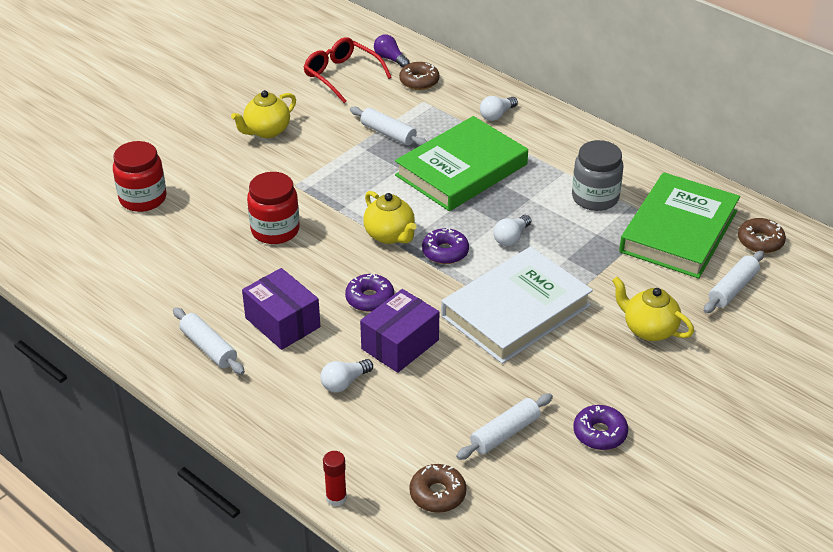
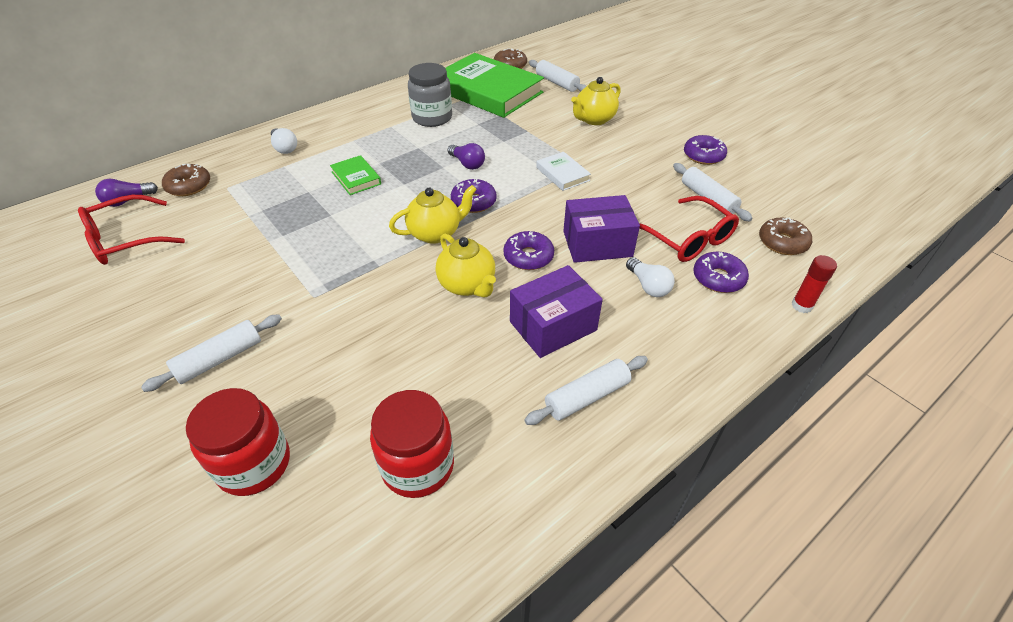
camera: 80 degrees left, 5 degrees up
(266, 131) = (187, 314): yellow teapot -> yellow teapot (467, 285)
(275, 230) = (391, 320): red jar -> red jar (418, 466)
(365, 435) = (718, 278): none -> purple donut
(388, 134) = (265, 217): white rolling pin -> white rolling pin (219, 359)
(400, 344) = (597, 244): purple box -> purple box turned 60 degrees counterclockwise
(424, 413) = (687, 239): none -> red glasses
(461, 170) = (356, 178): green book -> green book, size x0.43
(511, 238) = (467, 164): white light bulb -> purple light bulb
(516, 311) = (562, 174): white book -> white book, size x0.43

